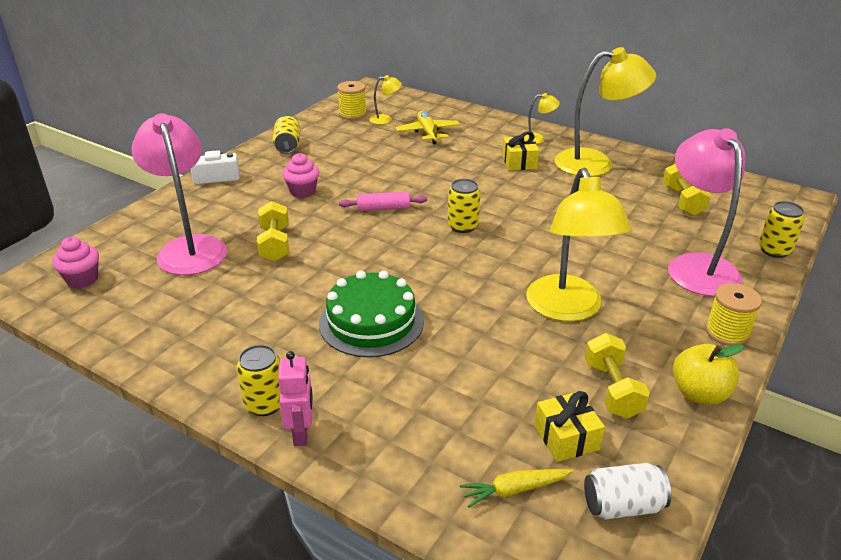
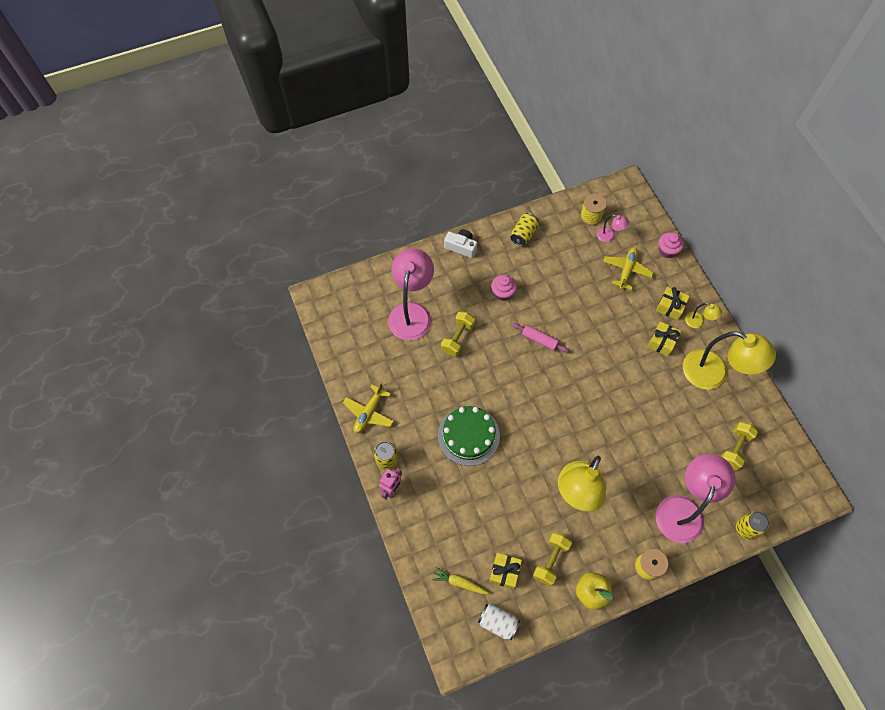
camera: 35 degrees right, 30 degrees up
(82, 279) = (347, 309): pink cupcake -> pink cupcake (667, 251)
(194, 365) = (369, 412): none -> yellow plane
(385, 119) = (609, 236): yellow lamp -> pink lamp
(463, 226) = (574, 386): yellow can -> none
(499, 139) = (670, 307): none -> yellow gift

